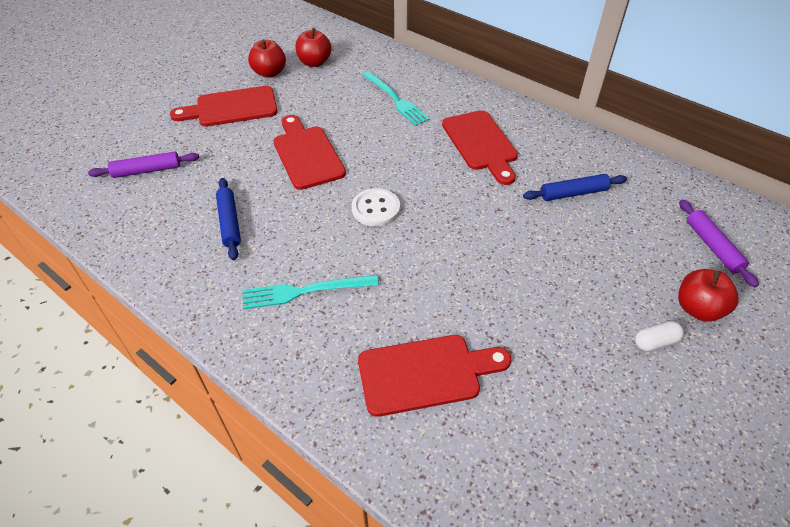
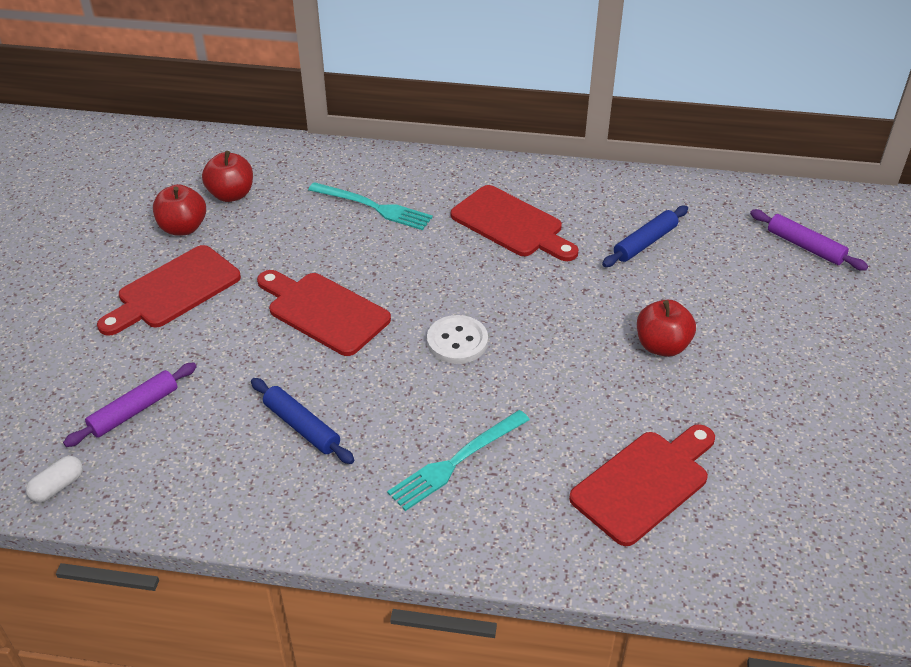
camera: 30 degrees left, 5 degrees down
(655, 342) = (819, 357): white capsule -> white capsule (58, 487)
(698, 309) = (832, 311): red apple -> red apple (662, 346)

